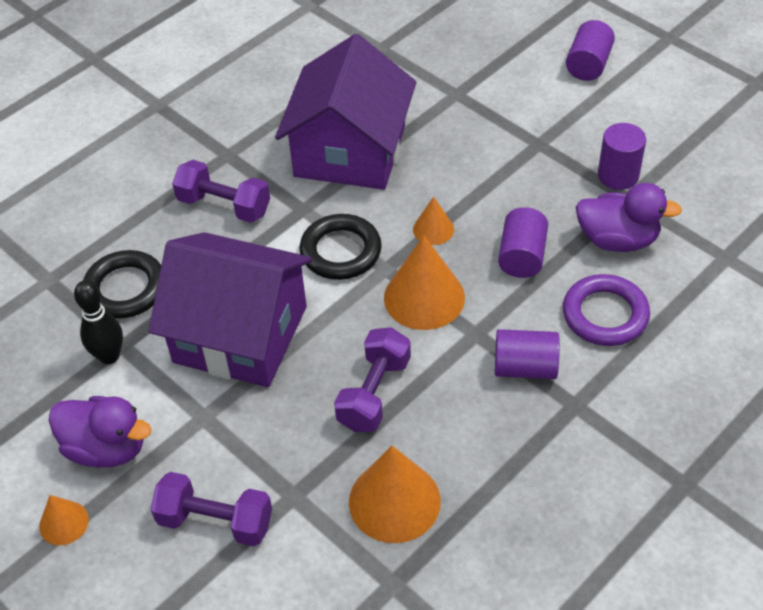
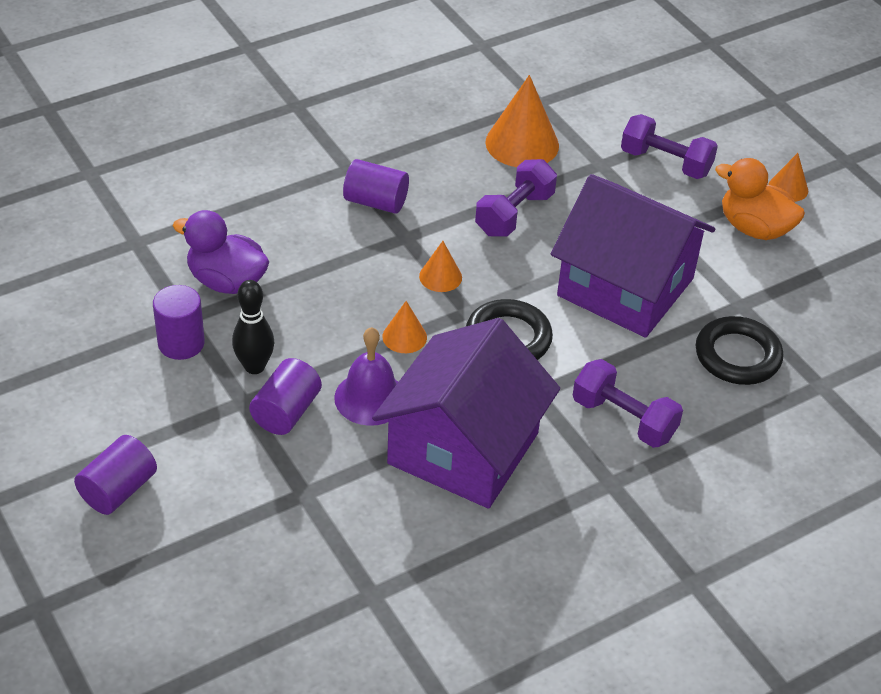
camera: 170 degrees left, 5 degrees down
(106, 448) = (754, 228): purple duck -> orange duck
(109, 356) = (753, 298): black bowling pin -> black bowling pin (254, 366)
(424, 297) = (440, 276): orange cone -> orange cone, size x0.53
(439, 171) = (370, 398): none -> purple bell
(522, 256) = (328, 289): purple cylinder -> purple cylinder (286, 412)
(605, 314) = (281, 223): purple ring -> none

